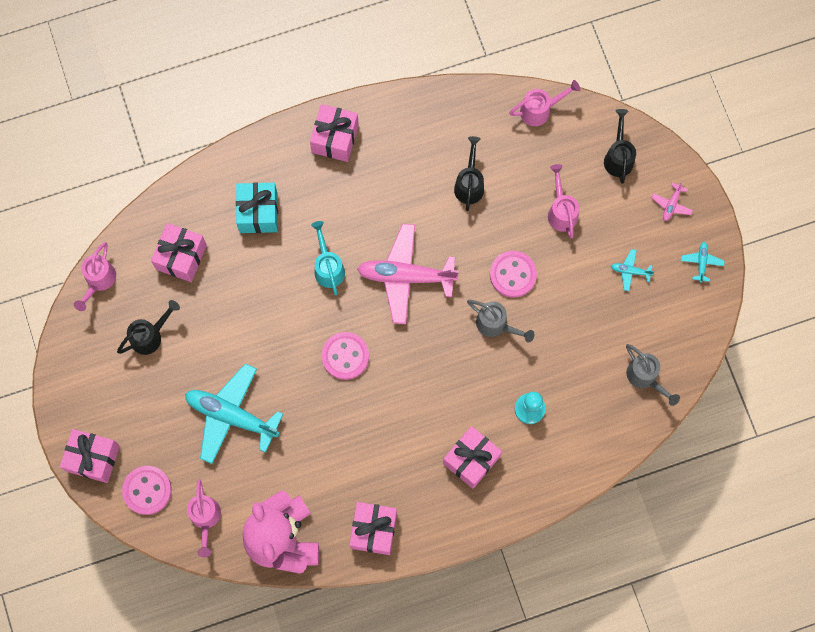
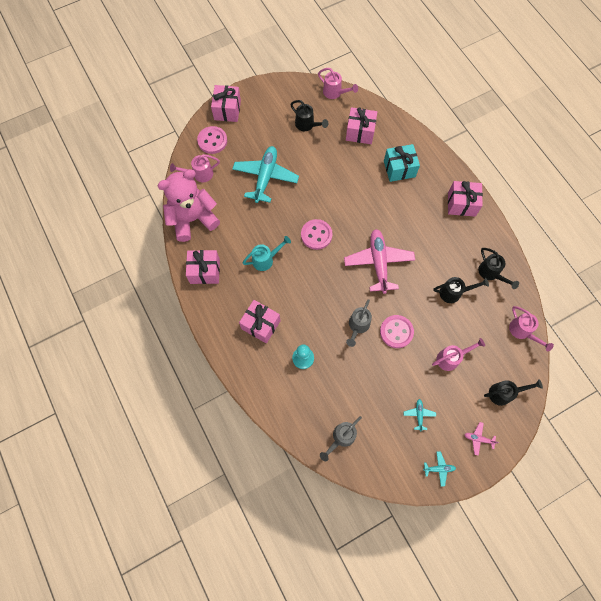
camera: 80 degrees right, 5 degrees down
(99, 281) = (335, 93): pink watering can -> pink watering can turned 150 degrees counterclockwise
(328, 267) = (373, 215): turquoise watering can -> turquoise watering can (266, 259)
(450, 127) = (491, 273): none -> black watering can

